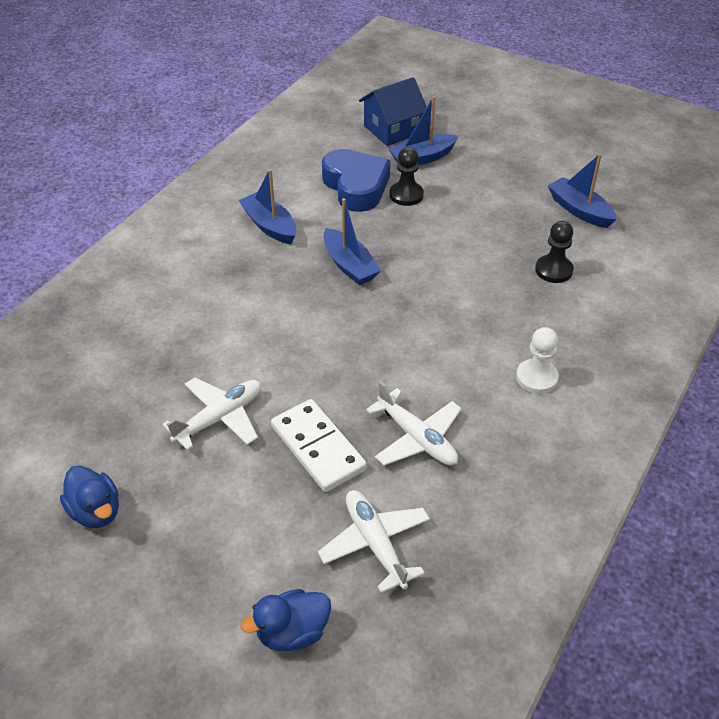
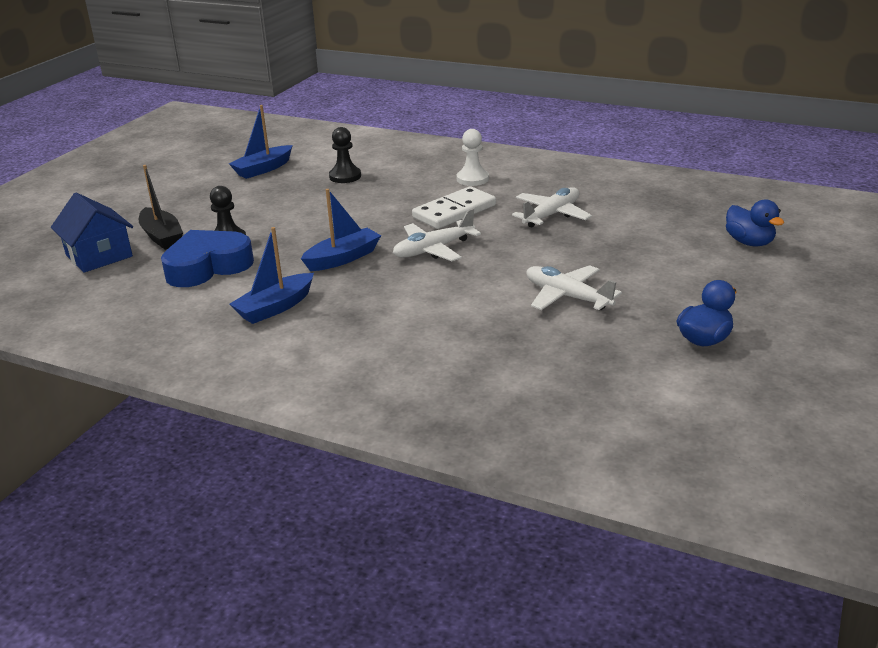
camera: 95 degrees left, 15 degrees down
(318, 448) = (580, 250): white domino -> white domino (454, 211)
(375, 543) = (657, 222): white plane -> white plane (433, 250)
(422, 158) = (162, 236): blue boat -> black boat

